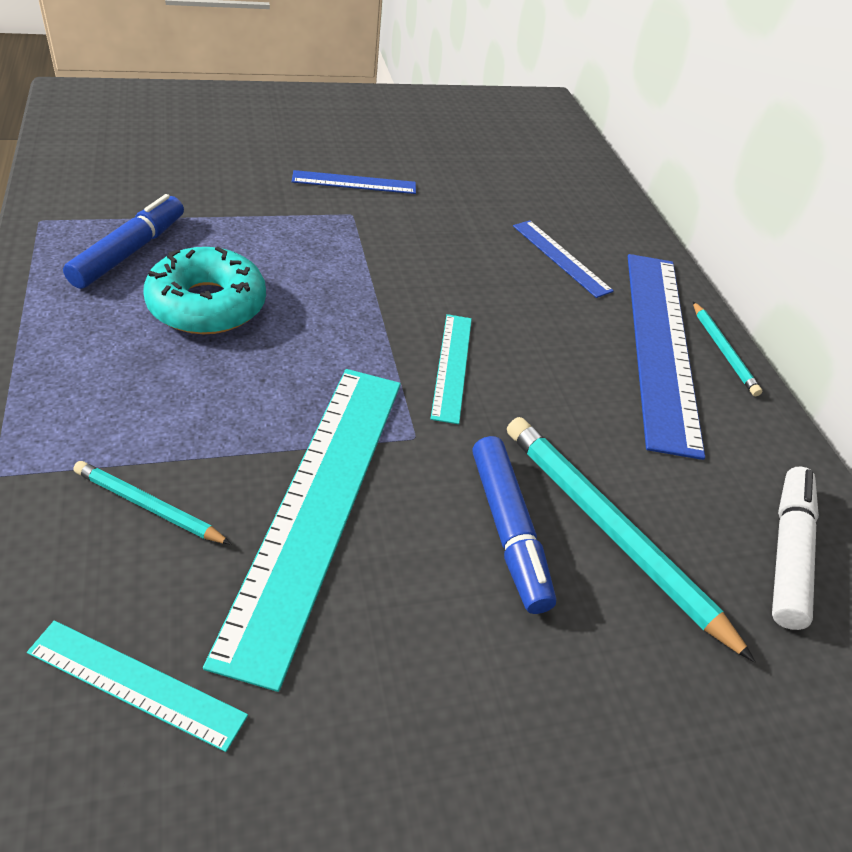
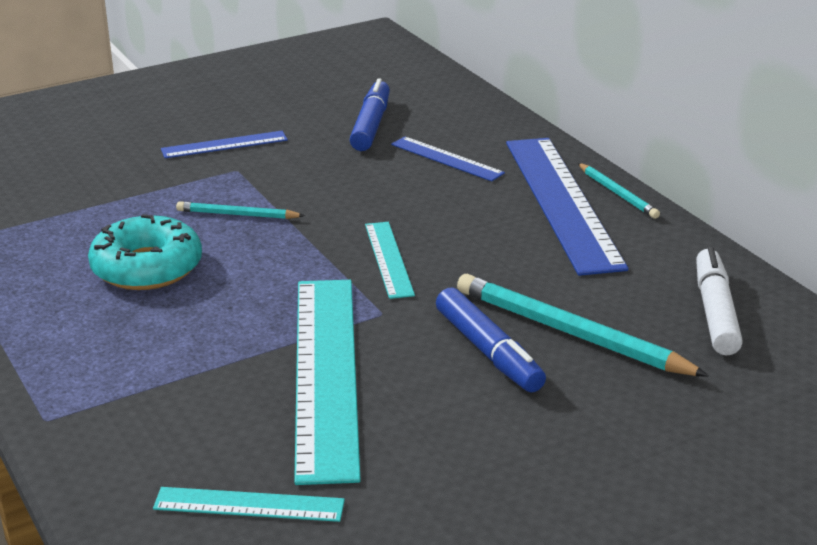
camera: 10 degrees left, 15 degrees down
(129, 251) = (48, 246): blue marker -> blue marker (371, 125)
(148, 506) = (188, 407): turquoise pencil -> turquoise pencil (237, 215)

